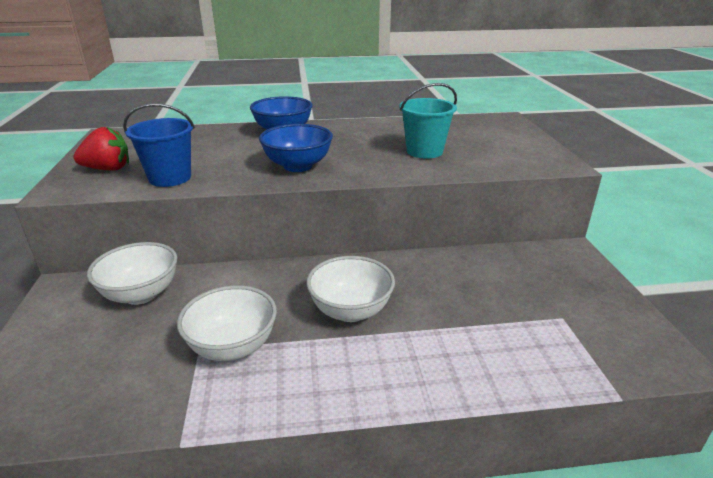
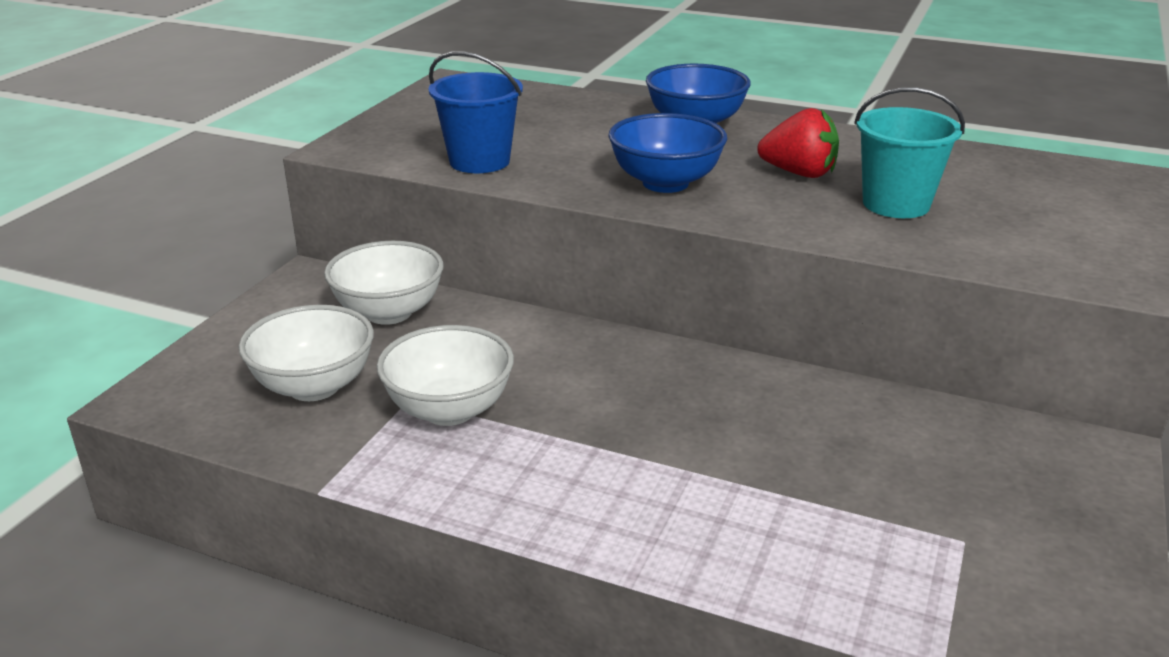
camera: 30 degrees right, 0 degrees up
(108, 169) = (415, 132): red strawberry -> red strawberry (799, 173)
(350, 311) = (634, 418): white bowl -> white bowl (314, 386)

